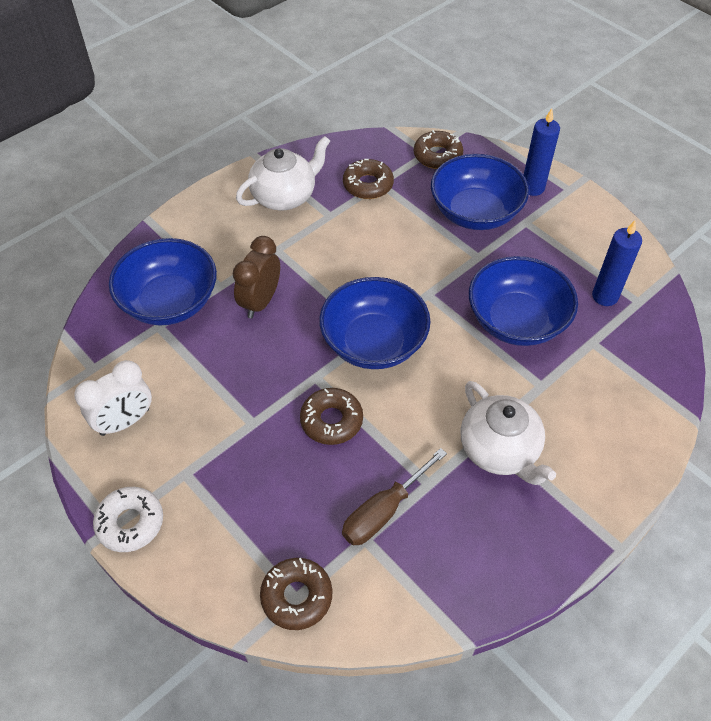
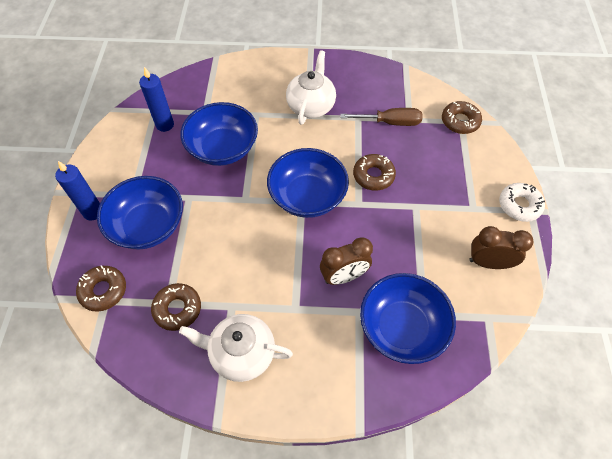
camera: 135 degrees left, 5 degrees up
(125, 421) = (488, 263): white clock -> brown clock

